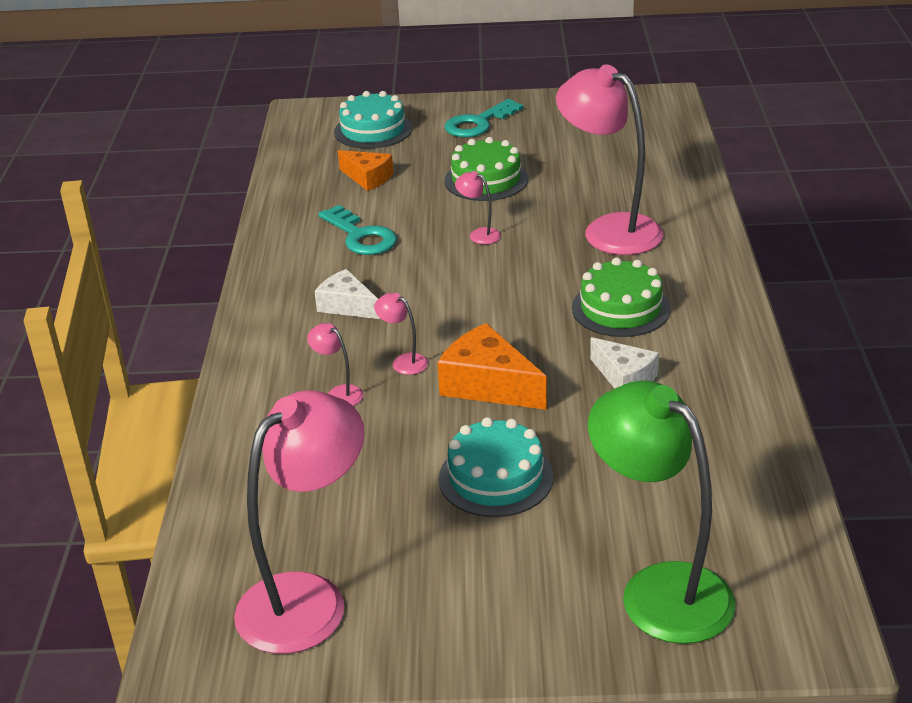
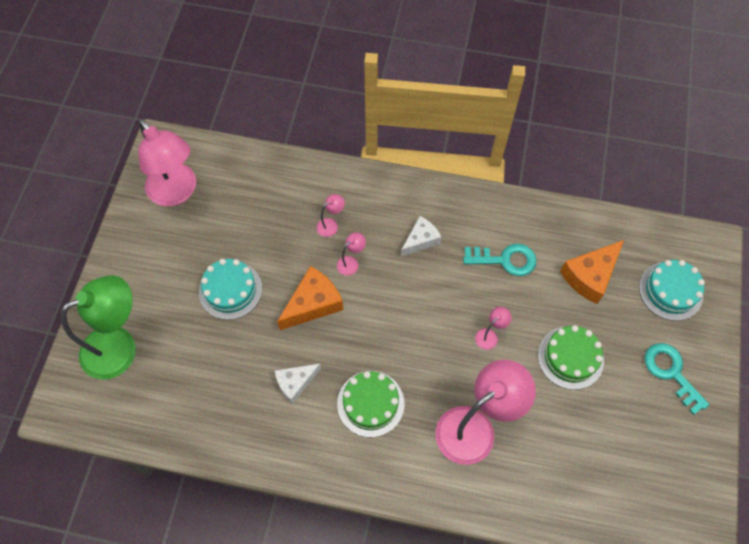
camera: 100 degrees right, 30 degrees up
(361, 236) = (505, 260): turquoise key -> turquoise key turned 150 degrees counterclockwise
(368, 178) = (590, 276): orange cheese -> orange cheese, size x1.51

